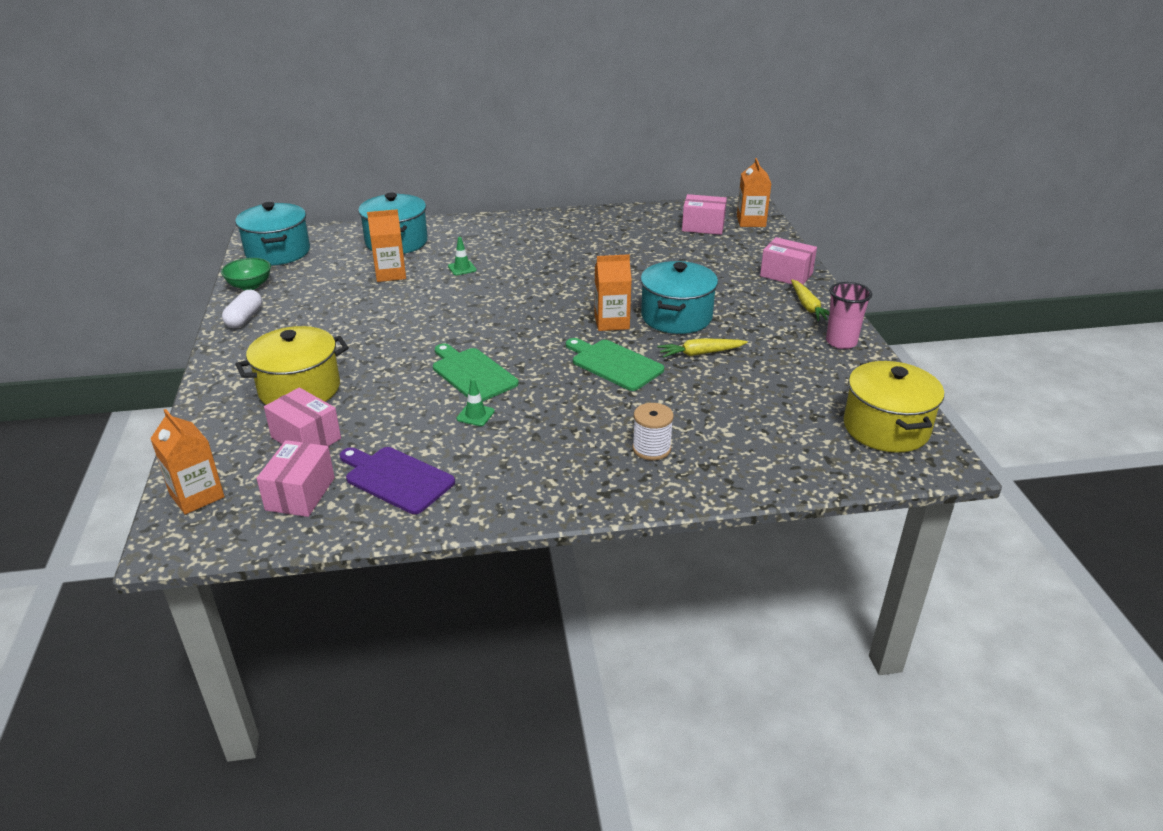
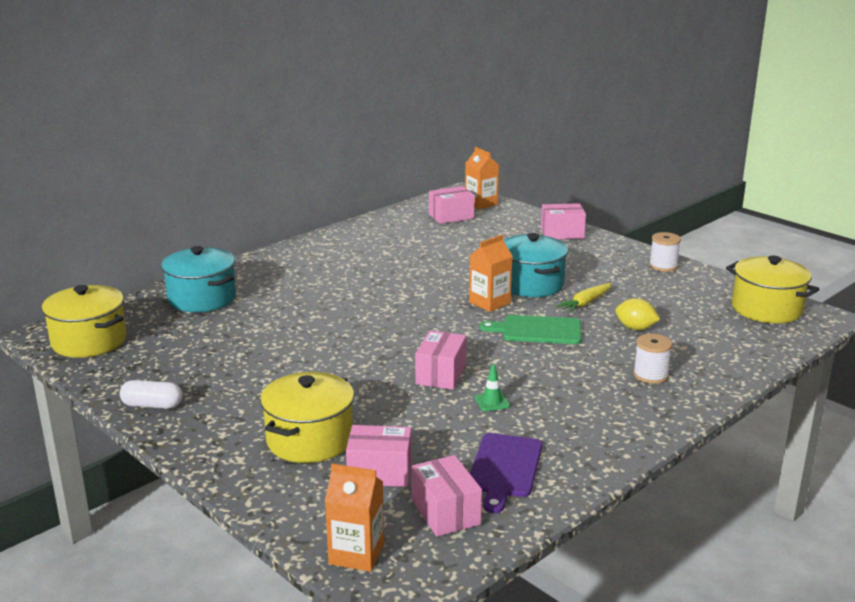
camera: 35 degrees left, 10 degrees down
(244, 318) = (152, 405): white capsule -> white capsule turned 60 degrees counterclockwise
(250, 285) = (108, 377): green bowl -> none
(278, 252) = (89, 341): turquoise pot -> yellow pot
(390, 274) = (240, 325): orange carton -> none
(396, 478) = (504, 468): purple cutting board -> purple cutting board turned 75 degrees counterclockwise
(462, 268) = (300, 301): green traffic cone -> none
(472, 373) = (441, 374): green cutting board -> pink box
(710, 396) = (635, 328): none -> yellow lemon
(808, 307) = (608, 250): yellow carrot -> none
(841, 342) = (663, 266): pink cup -> white spool

